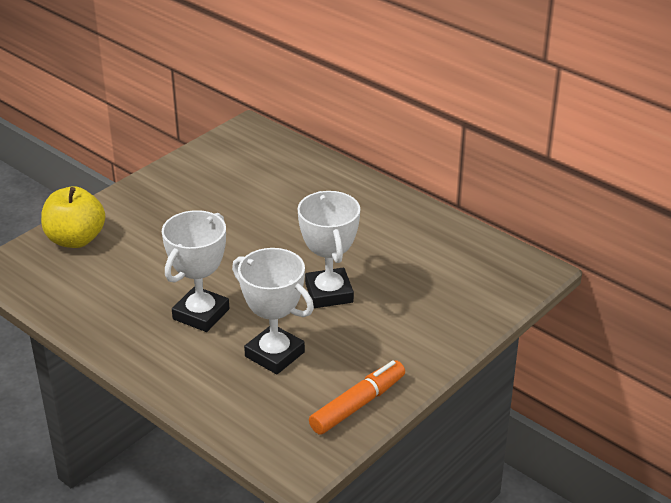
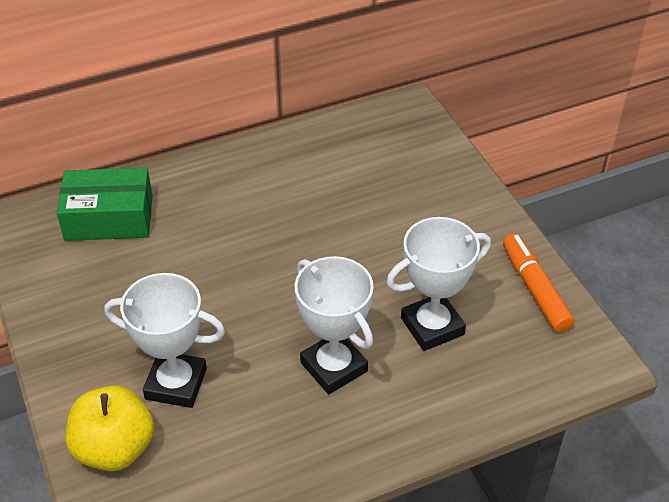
camera: 65 degrees left, 10 degrees up
(279, 164) = (109, 218): none -> green box
(329, 293) = (359, 253): white trophy -> white trophy (176, 384)

